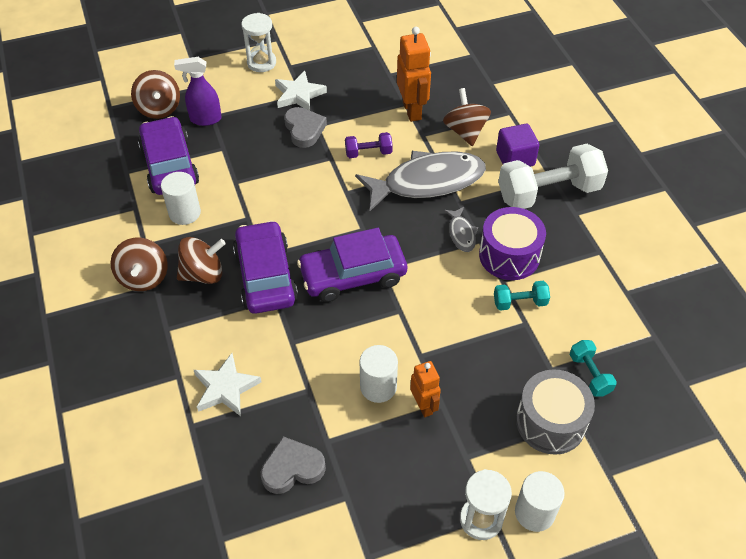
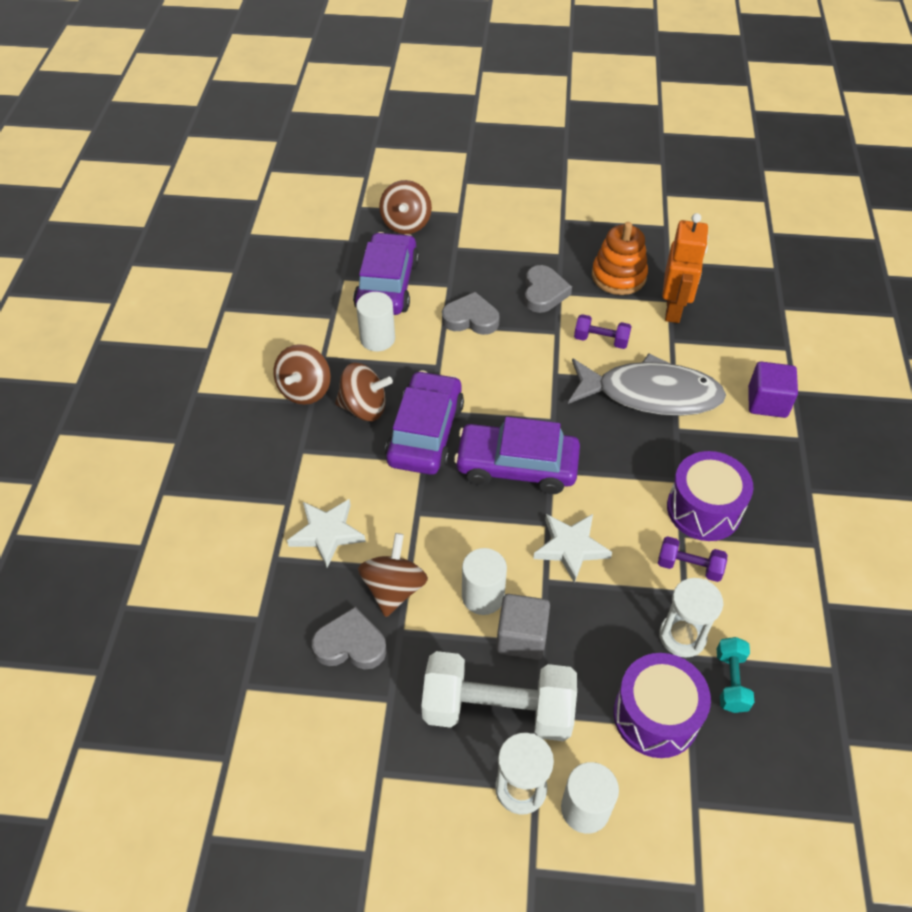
camera: 25 degrees right, 0 degrees up
(205, 119) = (446, 249): purple spray bottle -> none
(255, 170) = (471, 319): none -> grey heart
(261, 63) = (534, 208): white hourglass -> white hourglass (682, 636)
(299, 95) = (557, 254): white star -> white star (571, 547)
(357, 97) = (618, 276): none -> orange stacking toy
(424, 406) = (521, 637): orange robot -> grey cube
(461, 234) = (660, 464): grey fish -> none
(465, 131) = (723, 352): brown spinning top -> brown spinning top (394, 589)
(520, 302) = (689, 566): turquoise dumbbell -> purple dumbbell
(548, 193) = (788, 455): white dumbbell -> white dumbbell (498, 710)
(550, 422) = (656, 716): grey drum -> purple drum

